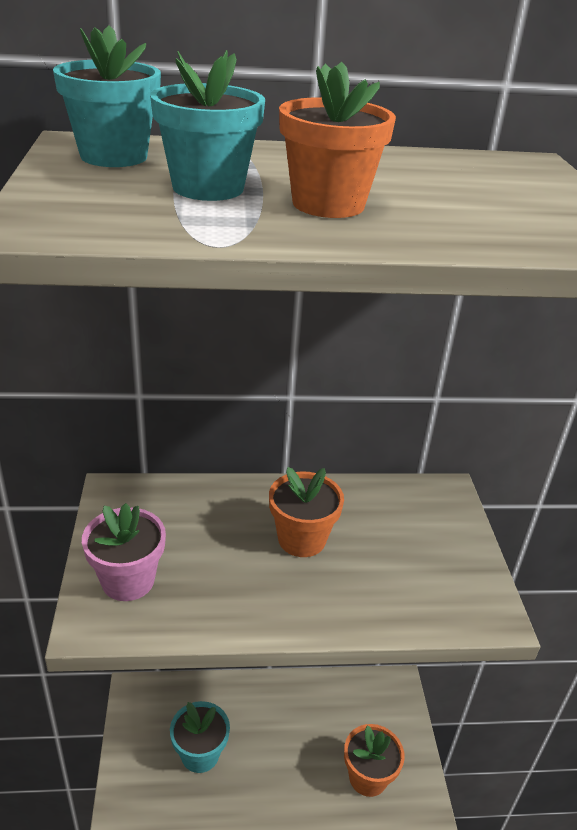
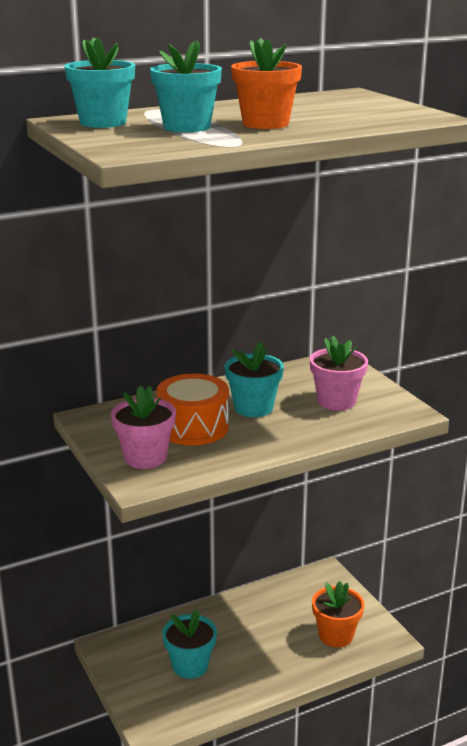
camera: 20 degrees left, 10 degrees down
(213, 548) = (193, 427): none -> orange drum
(301, 539) = (253, 408): orange flower pot -> turquoise flower pot
(407, 562) = (336, 401): none -> pink flower pot

